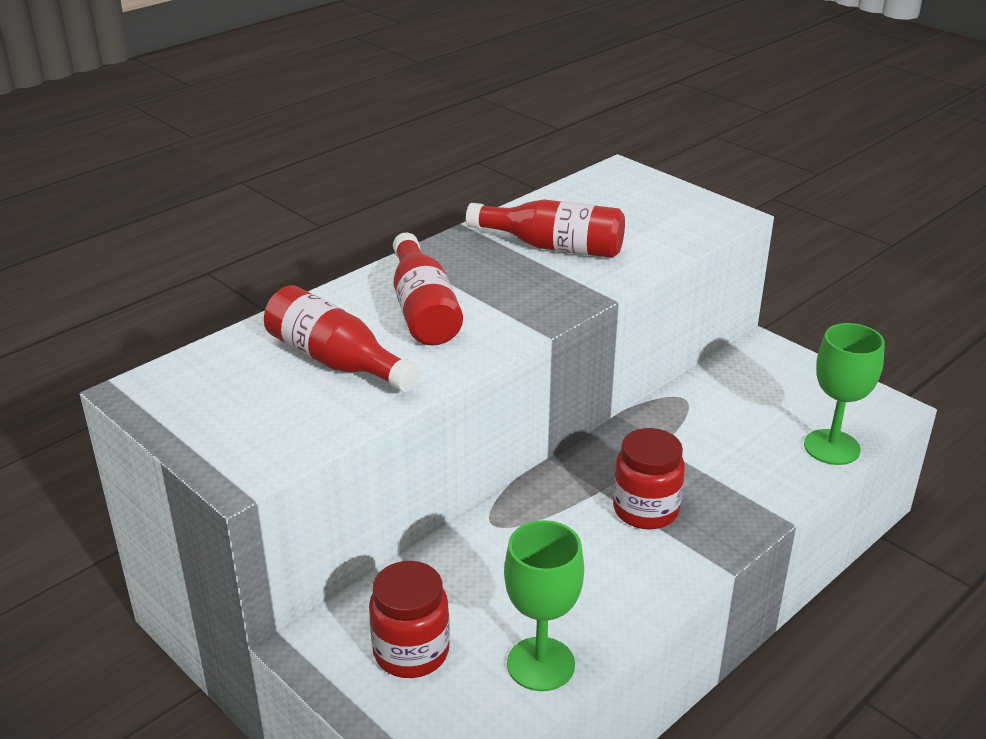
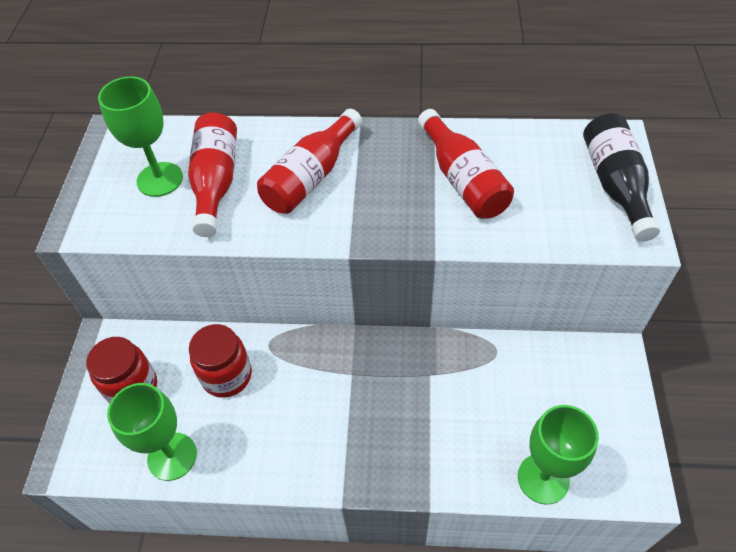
camera: 50 degrees right, 20 degrees up
(270, 391) = (160, 179): none -> green goblet
(645, 510) = (356, 412): red jar -> red jar (227, 376)
(664, 196) = (615, 185): none -> black bottle

